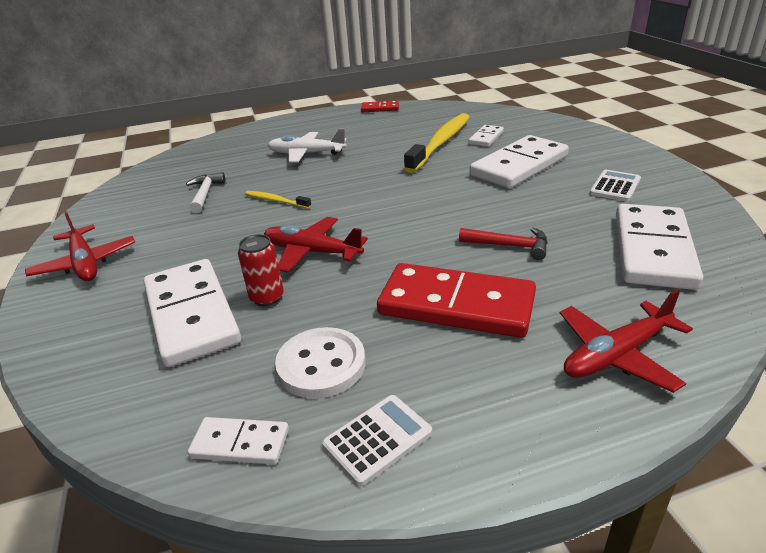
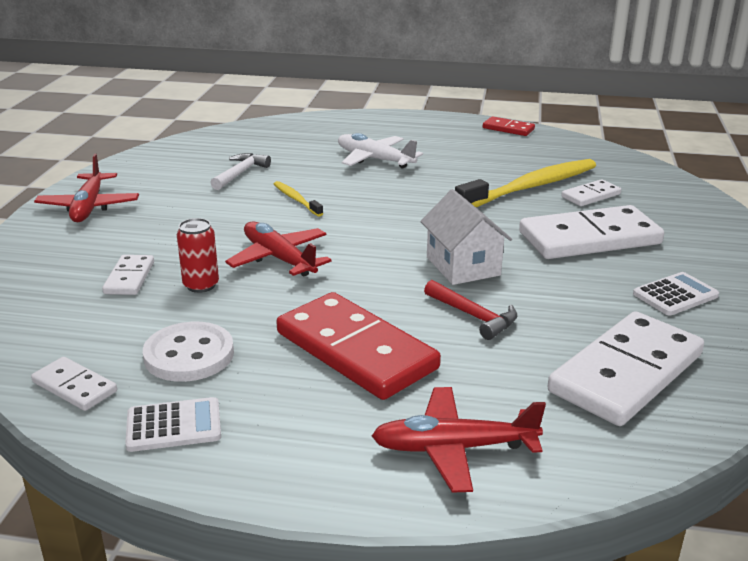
camera: 25 degrees right, 5 degrees down
(191, 315) = (129, 278): white domino -> white domino, size x0.48
(459, 212) = (463, 266): none -> white house

